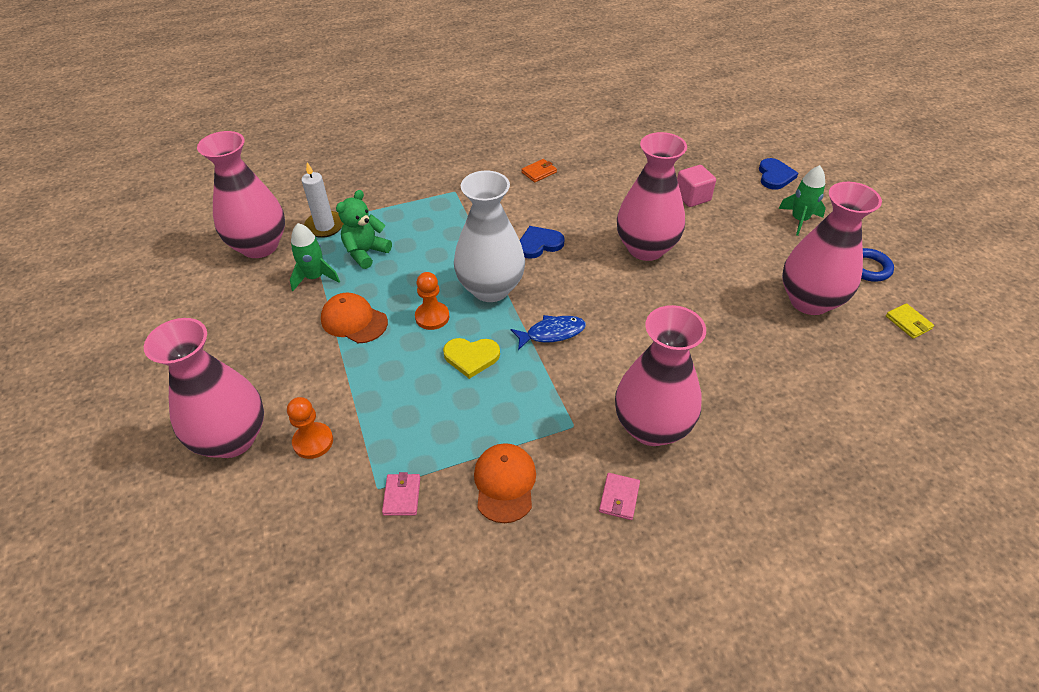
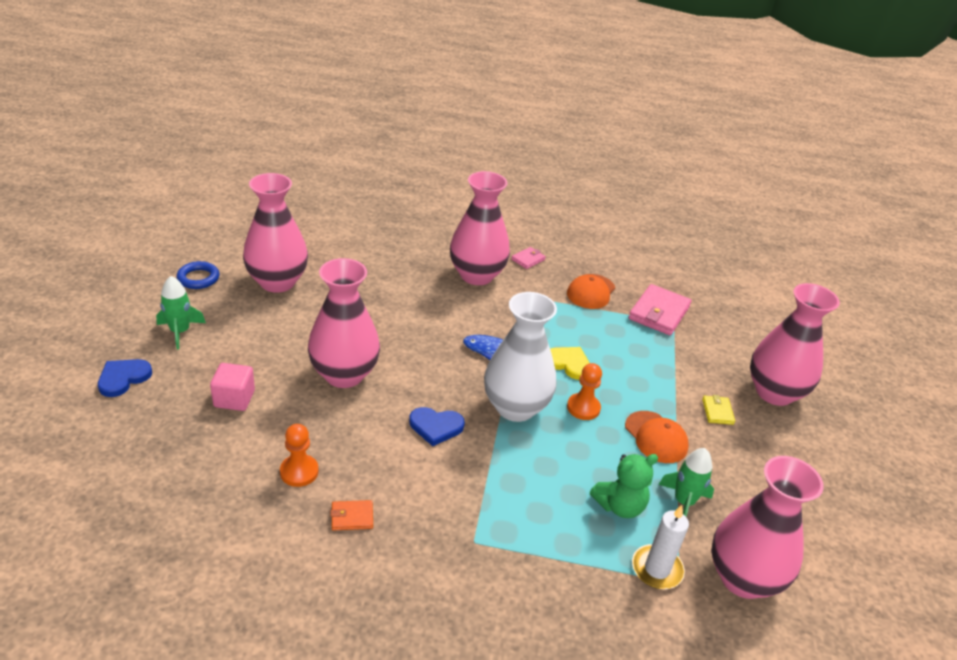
camera: 155 degrees left, 10 degrees down
(313, 441) = (712, 364): orange pawn -> orange pawn (299, 472)
(402, 496) = (659, 313): pink wallet -> pink wallet, size x1.97
(908, 322) = (237, 243): yellow wallet -> yellow wallet (717, 412)

